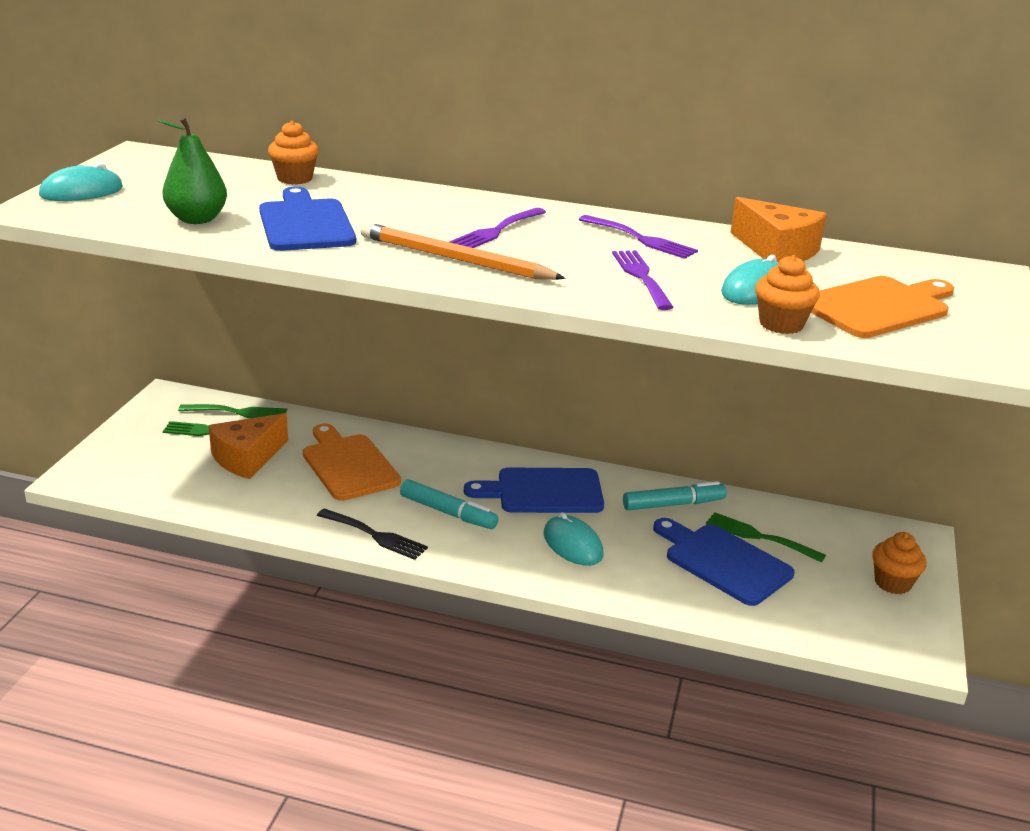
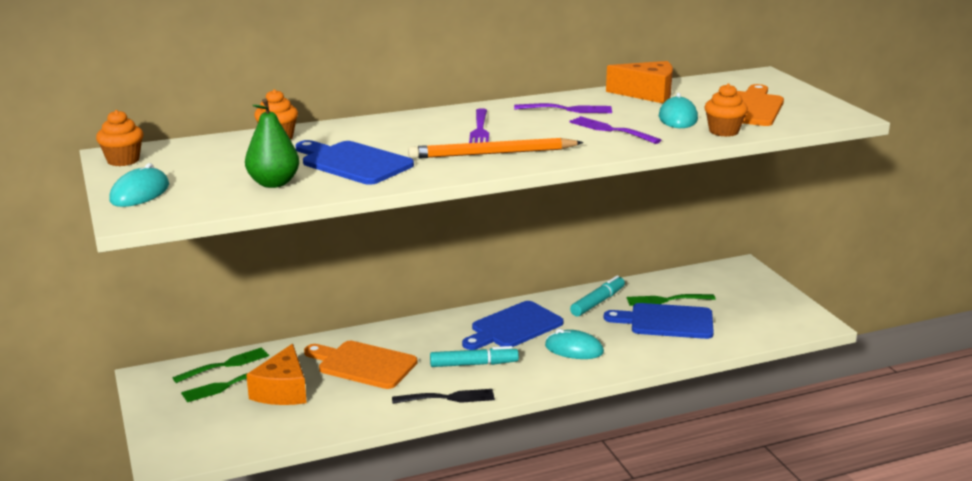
camera: 35 degrees left, 5 degrees down
(892, 583) = (760, 295): orange cupcake -> orange cupcake (123, 160)

